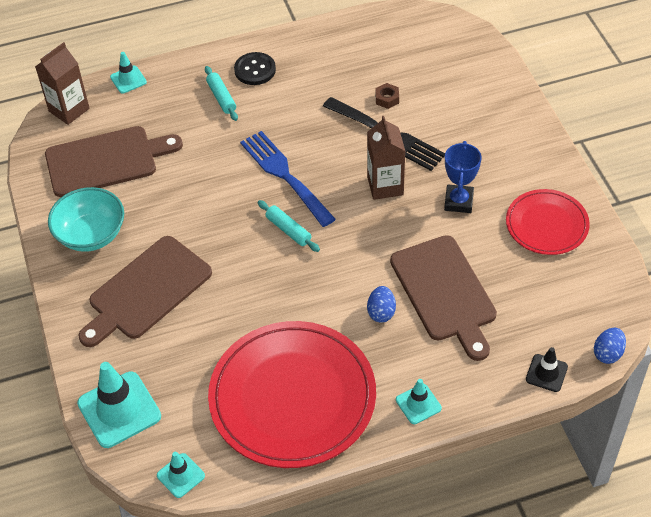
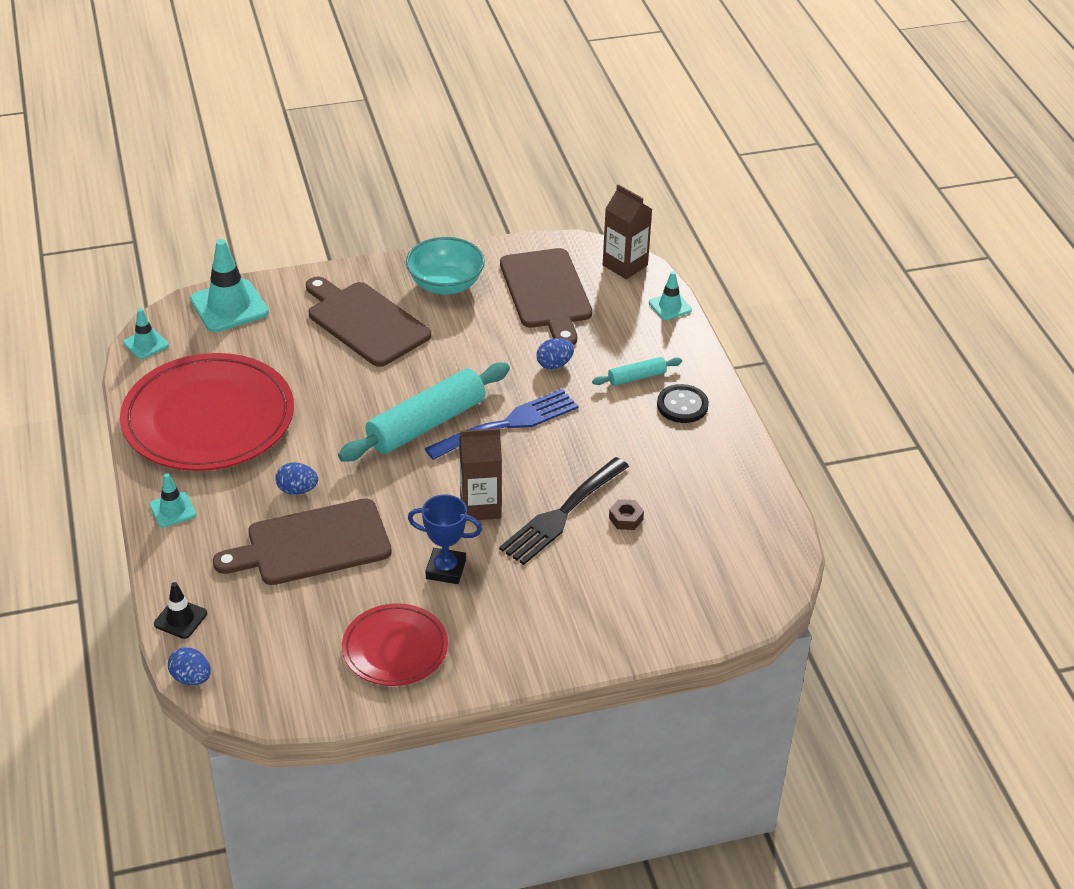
camera: 90 degrees right, 10 degrees down
(206, 150) = (554, 364): none -> blue egg
(288, 230) = (426, 424): turquoise rolling pin -> turquoise rolling pin, size x2.12

